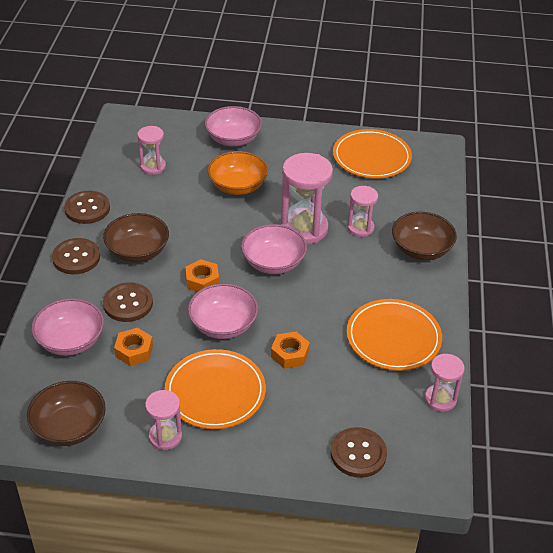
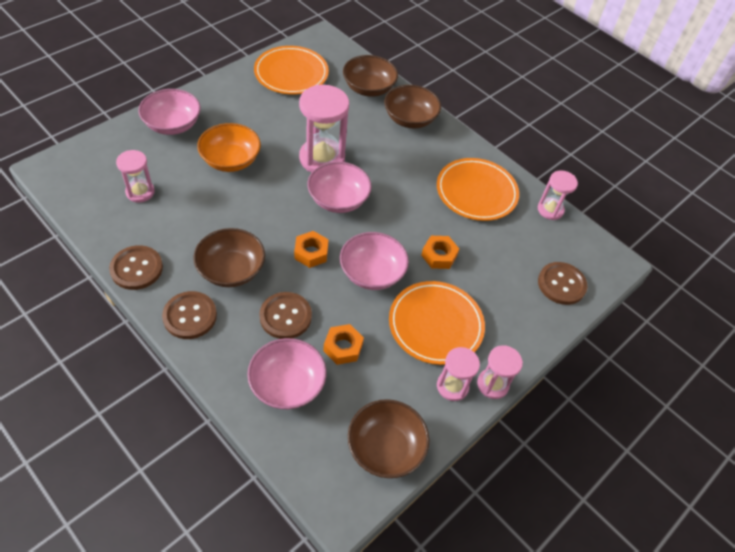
camera: 55 degrees left, 10 degrees up
(360, 228) = (355, 131): pink hourglass -> pink hourglass (492, 384)
(420, 206) = (368, 88): none -> brown bowl

